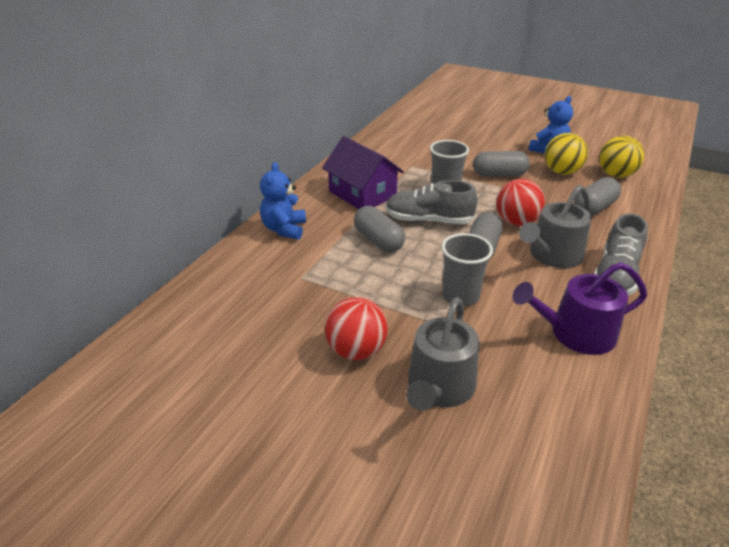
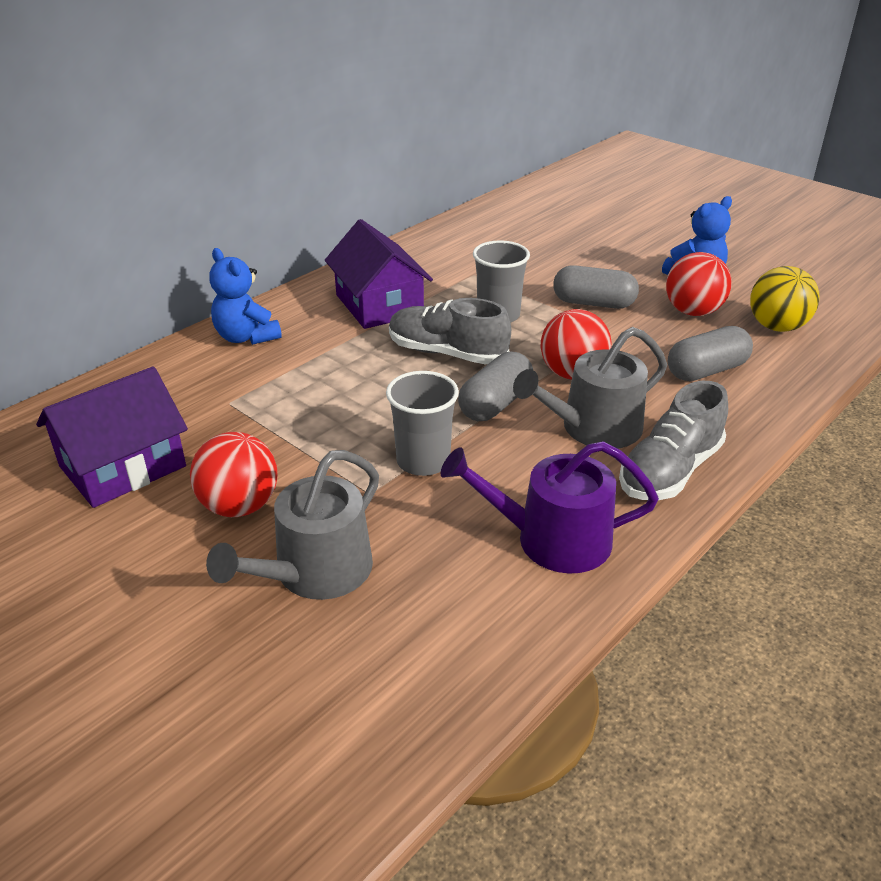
camera: 15 degrees right, 0 degrees up
(252, 337) = (123, 466): none -> purple house
(284, 229) = (246, 337): blue teddy bear -> blue teddy bear turned 60 degrees counterclockwise
(378, 241) = (360, 370): grey capsule -> none
(561, 172) = (693, 312): yellow ball -> red ball

